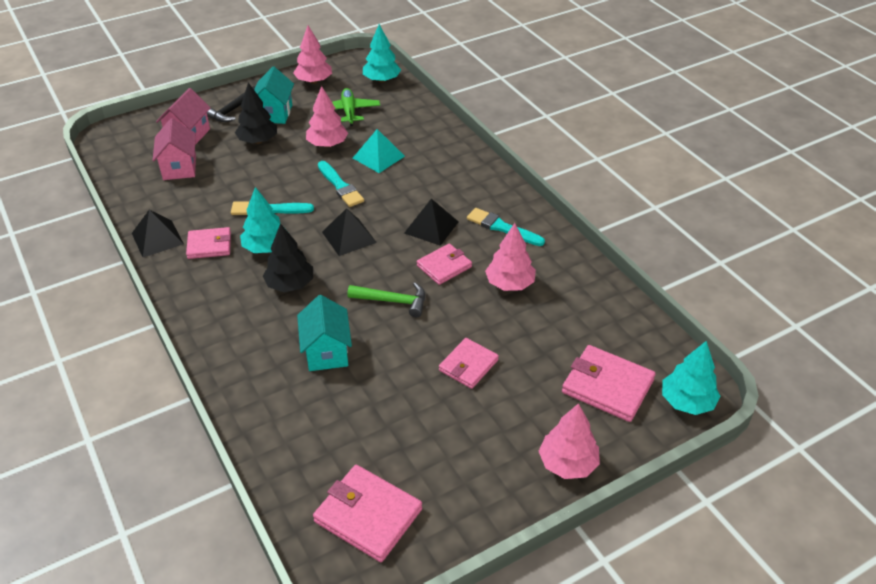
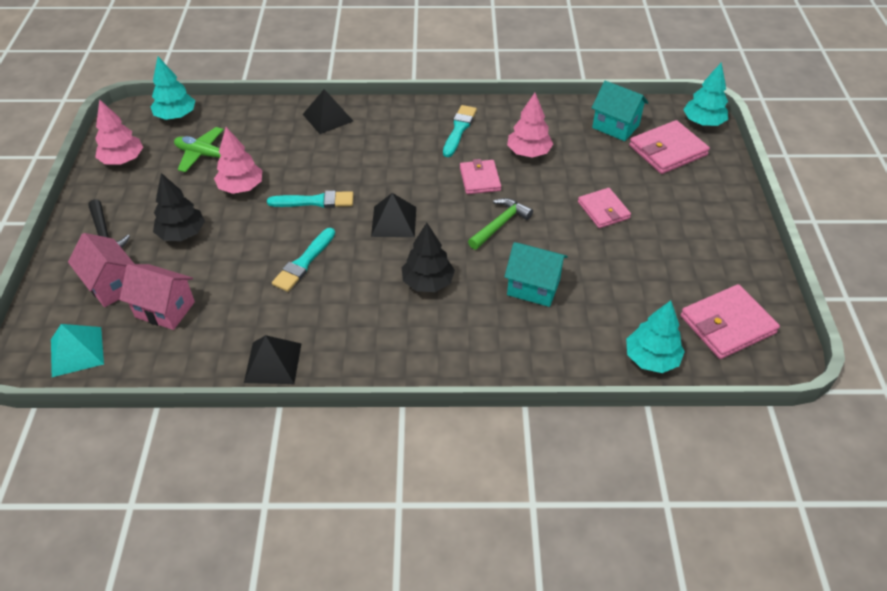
camera: 60 degrees left, 5 degrees up
(209, 245) = (321, 323): pink wallet -> none
(266, 247) = (361, 282): turquoise tree -> turquoise tree (651, 359)
(274, 113) = (147, 206): turquoise house -> turquoise house (615, 126)
(378, 157) = (295, 162): turquoise pyramid -> turquoise pyramid (77, 351)
(431, 227) = (424, 167): black pyramid -> black pyramid (327, 117)
(502, 227) = (459, 129): turquoise brush -> turquoise brush turned 135 degrees clockwise
(567, 463) = (728, 200): pink tree -> none

